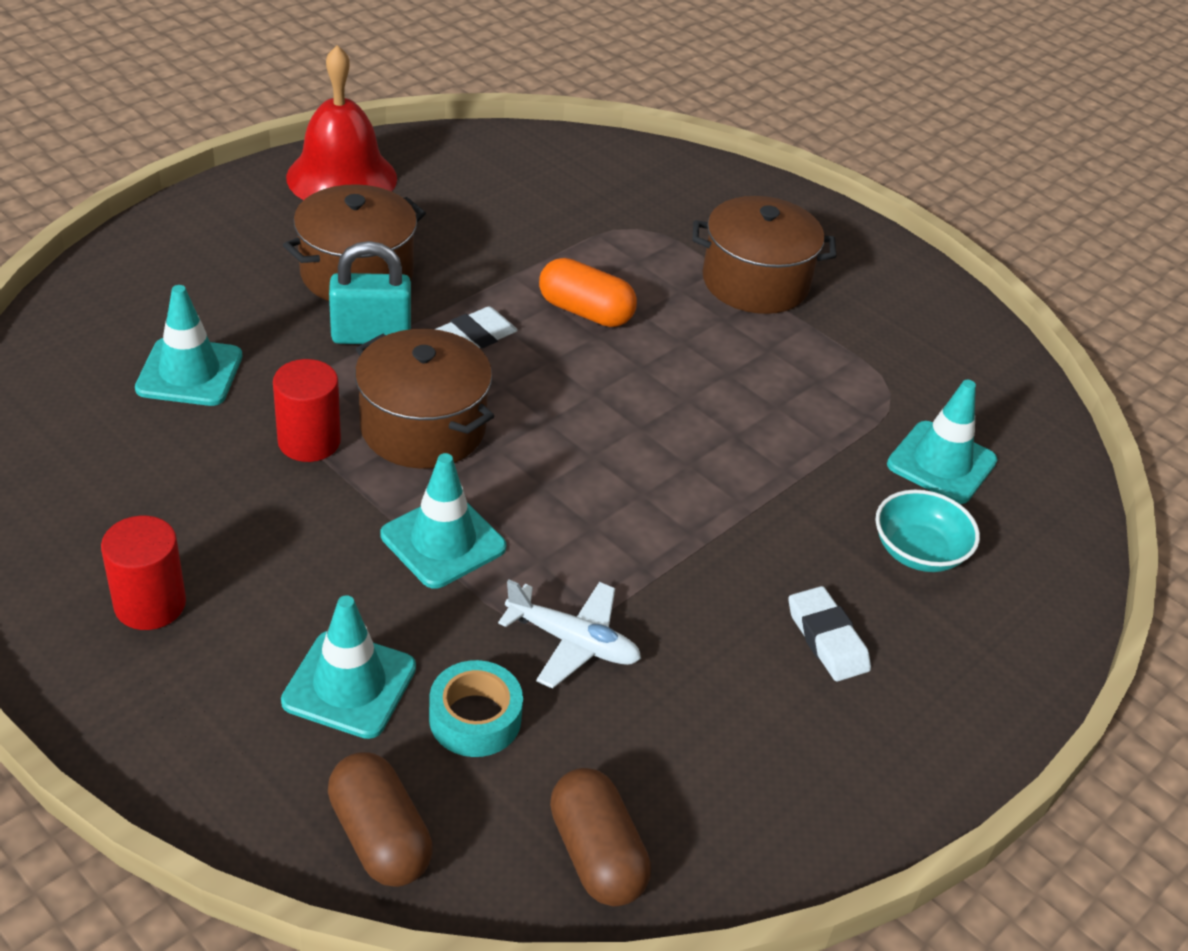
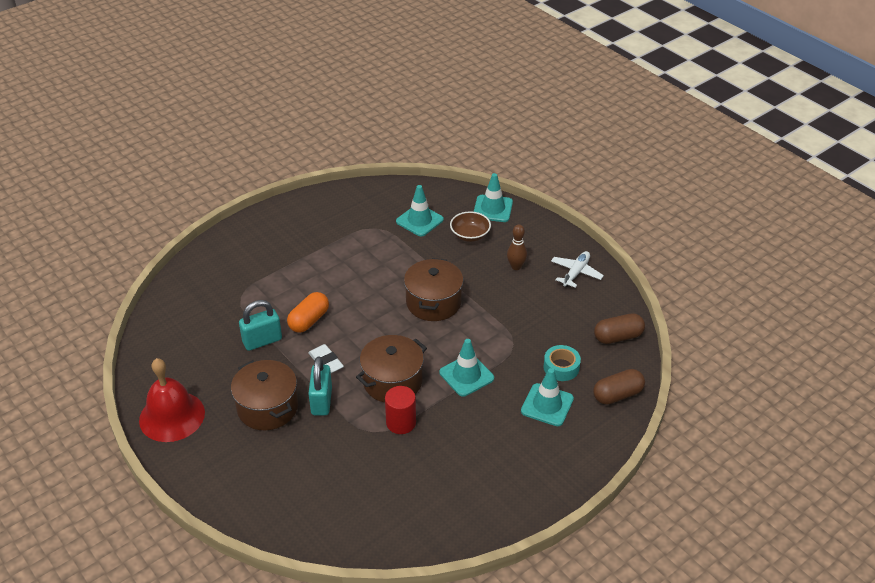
camera: 80 degrees left, 0 degrees up
(150, 604) = (506, 474): red cylinder -> none
(189, 372) = (346, 473): turquoise traffic cone -> turquoise traffic cone (493, 209)
(524, 259) = (262, 341): none -> turquoise padlock
(573, 642) = (521, 337): white plane -> white plane (576, 273)
(755, 282) = (291, 259): brown pot -> brown pot (433, 302)
(827, 639) = (516, 266): white eraser -> brown bowling pin
(918, 551) = (470, 235): turquoise bowl -> brown bowl

